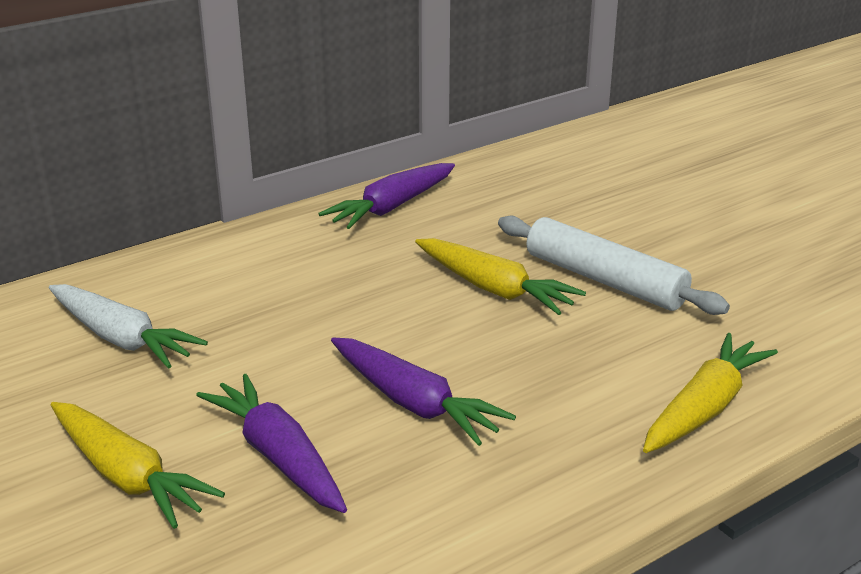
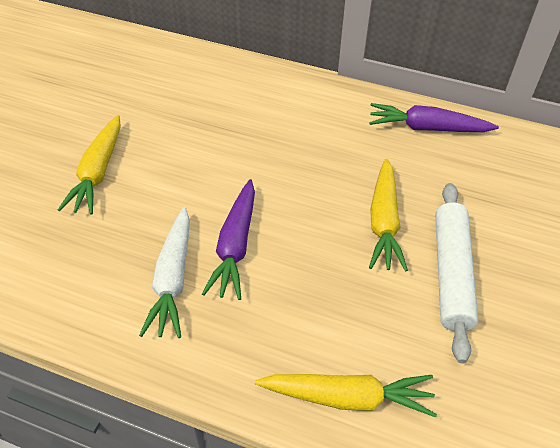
camera: 55 degrees right, 20 degrees up
(121, 338) = (199, 105): white carrot -> white carrot (172, 279)
(278, 456) = (149, 216): purple carrot -> none

